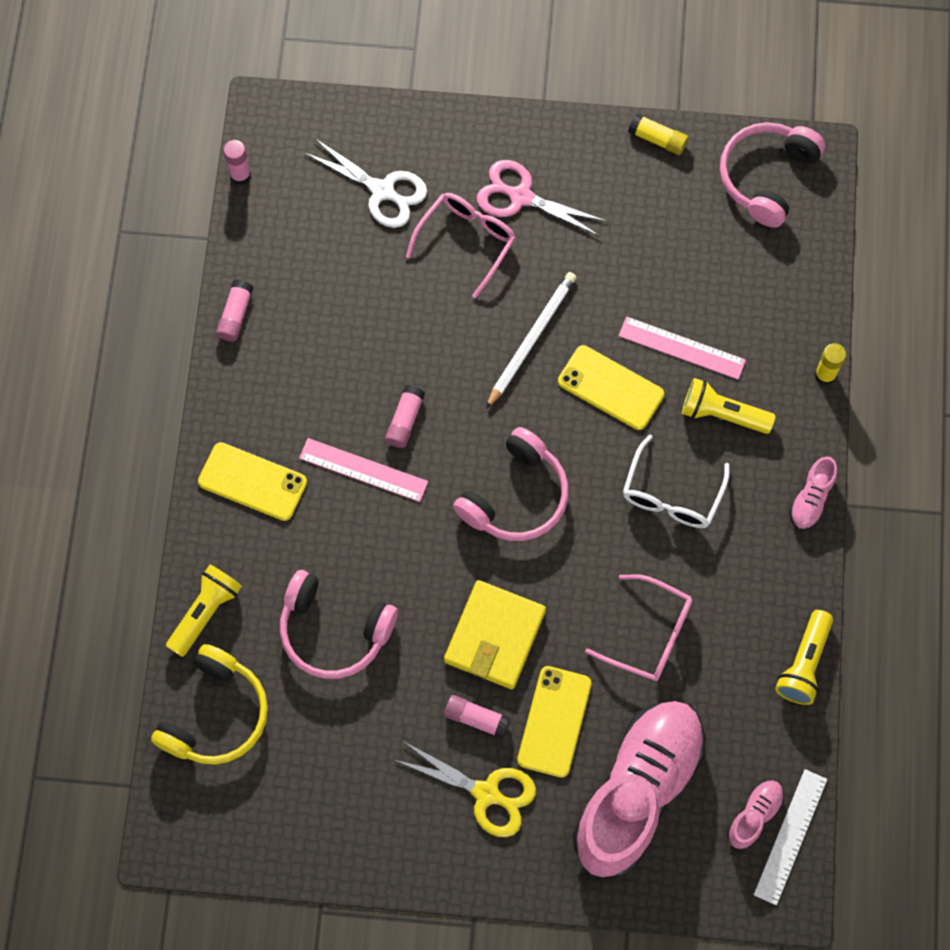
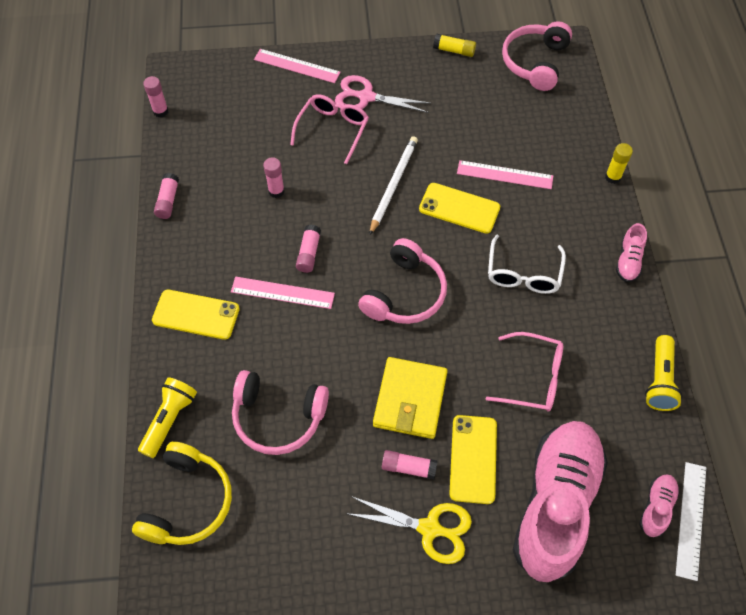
camera: 10 degrees left, 10 degrees down
(377, 323) = (276, 191): none -> pink glue stick
(382, 191) = (266, 107): white scissors -> none
(434, 130) = (297, 66): none -> pink ruler
(722, 414) = (546, 213): yellow flashlight -> none

